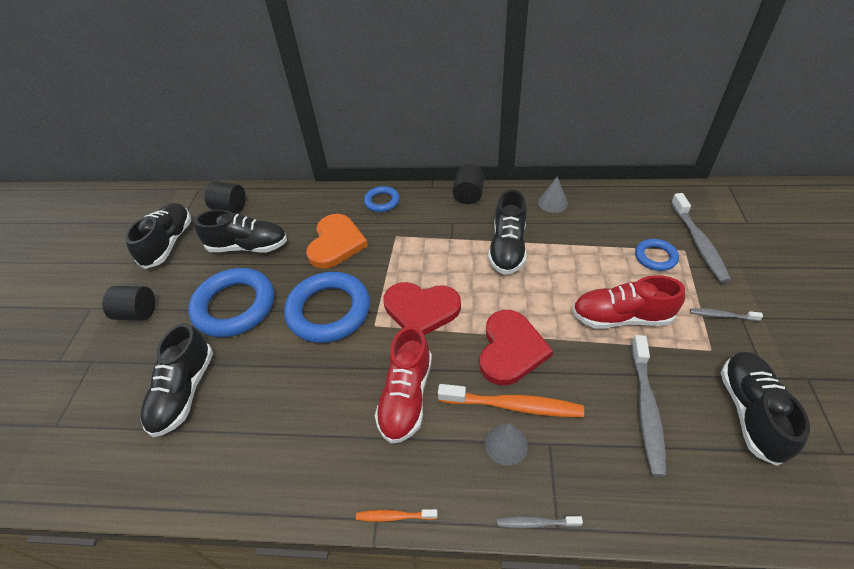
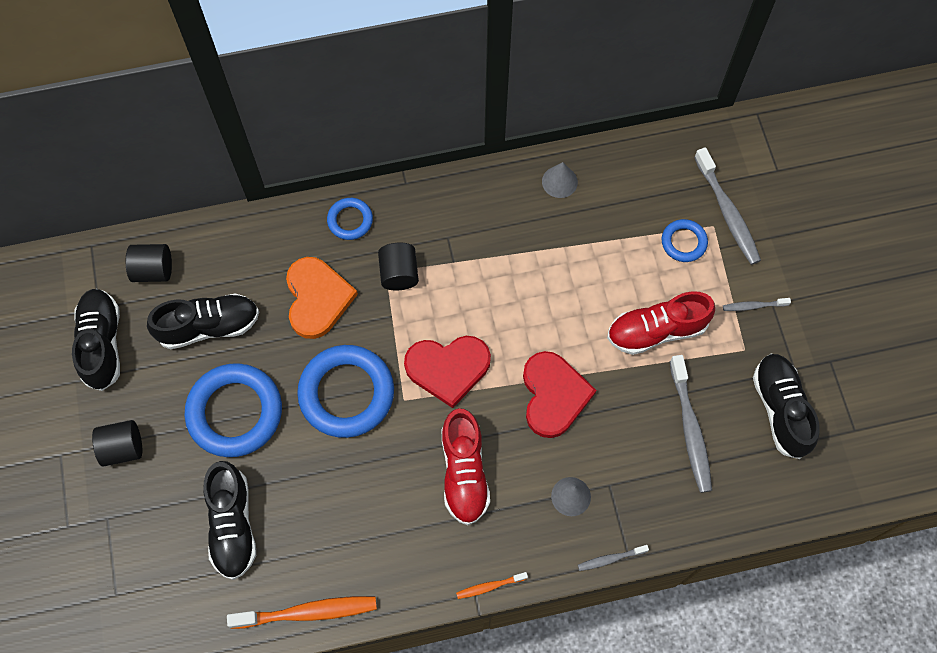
camera: 20 degrees left, 20 degrees up
(468, 195) = (455, 188): black cylinder -> black cylinder (399, 274)
(507, 248) = (521, 262): black shoe -> none
(513, 406) = (569, 456): orange toothbrush -> orange toothbrush (308, 612)

